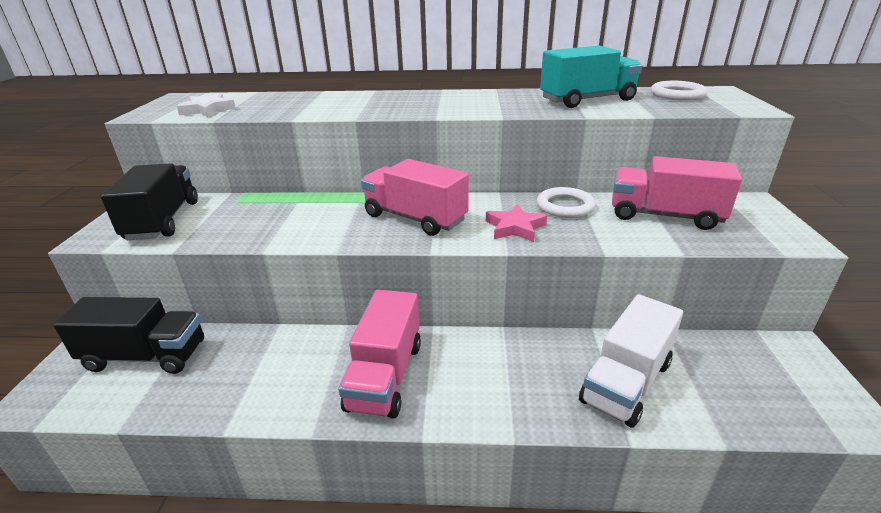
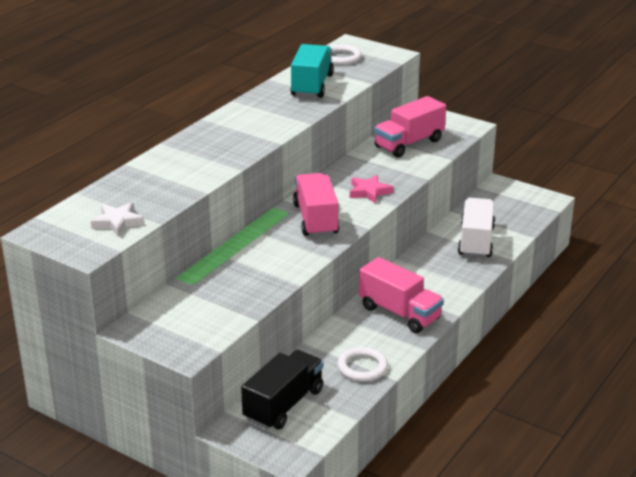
camera: 60 degrees left, 0 degrees up
(163, 220) = (191, 320): black truck -> none
(415, 218) = (316, 220): pink truck -> pink truck turned 105 degrees clockwise
(565, 206) = (362, 166): white ring -> white ring (362, 367)
(626, 382) = (476, 241): white truck -> white truck turned 150 degrees counterclockwise

